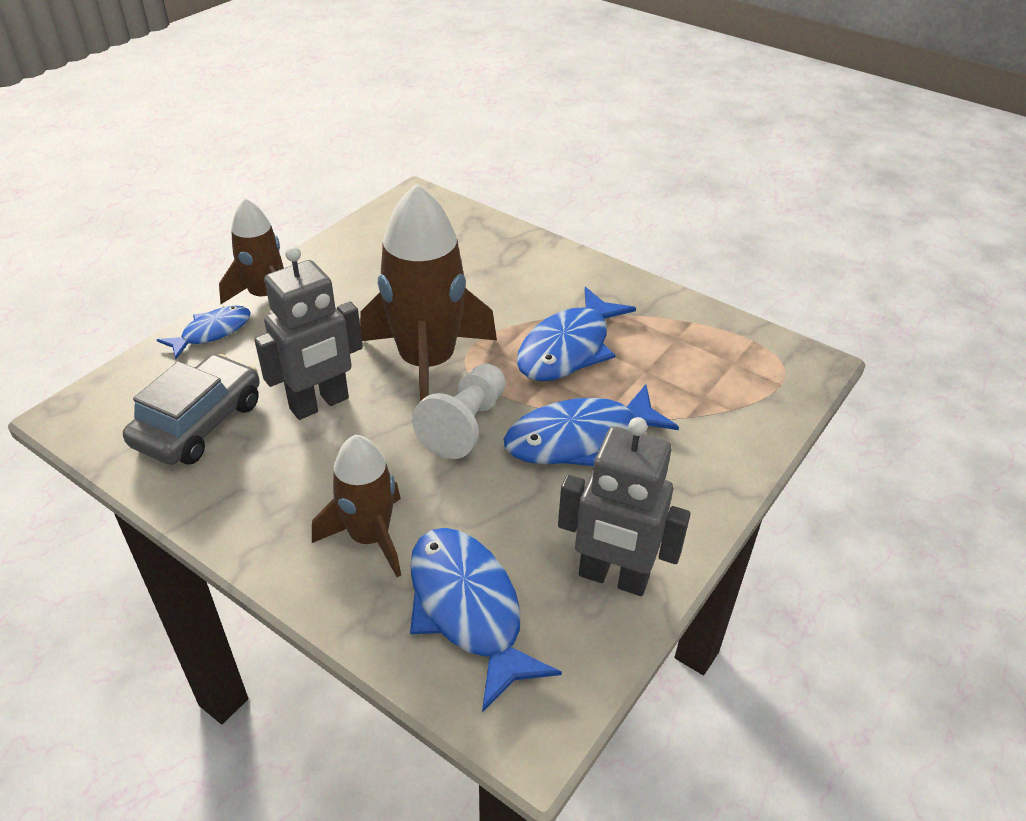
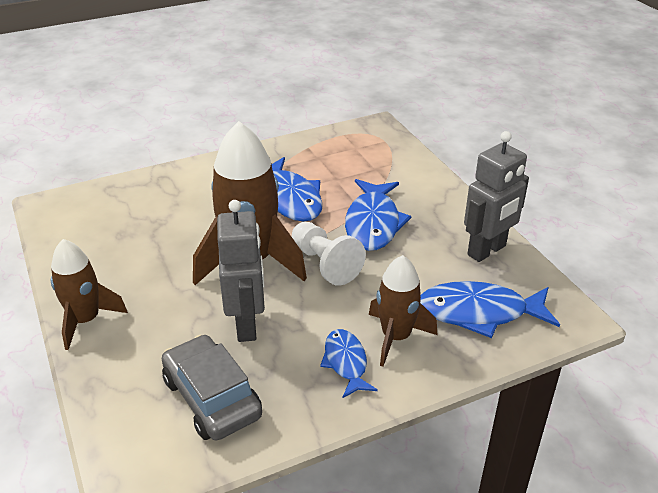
camera: 60 degrees left, 5 degrees down
(212, 332) = (102, 364): blue fish -> blue fish (346, 362)

